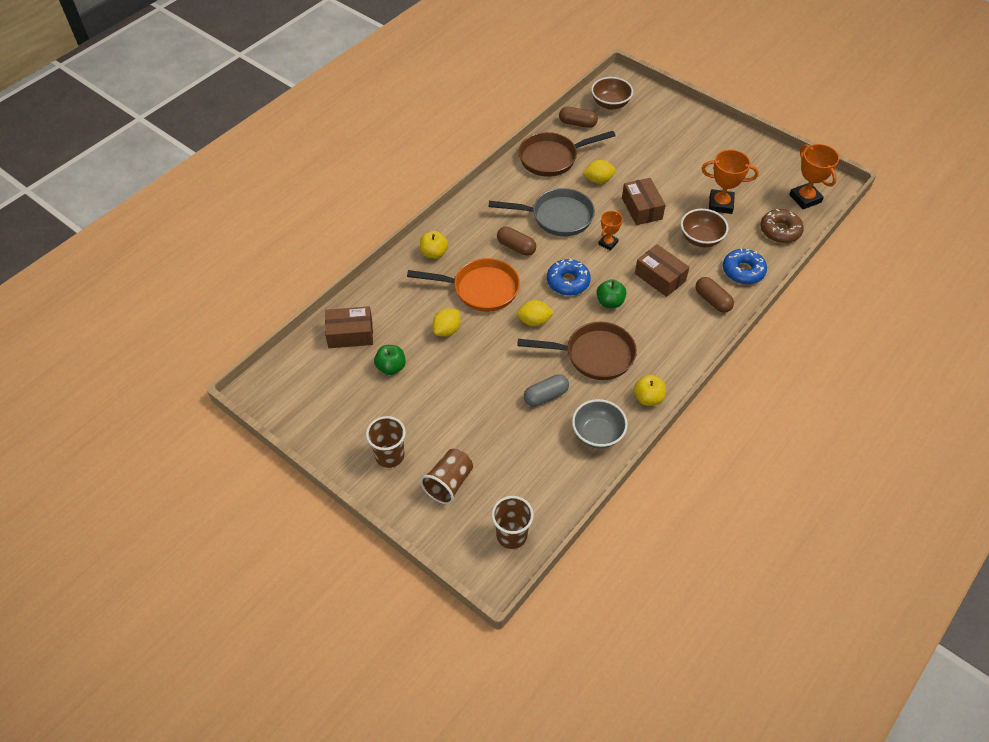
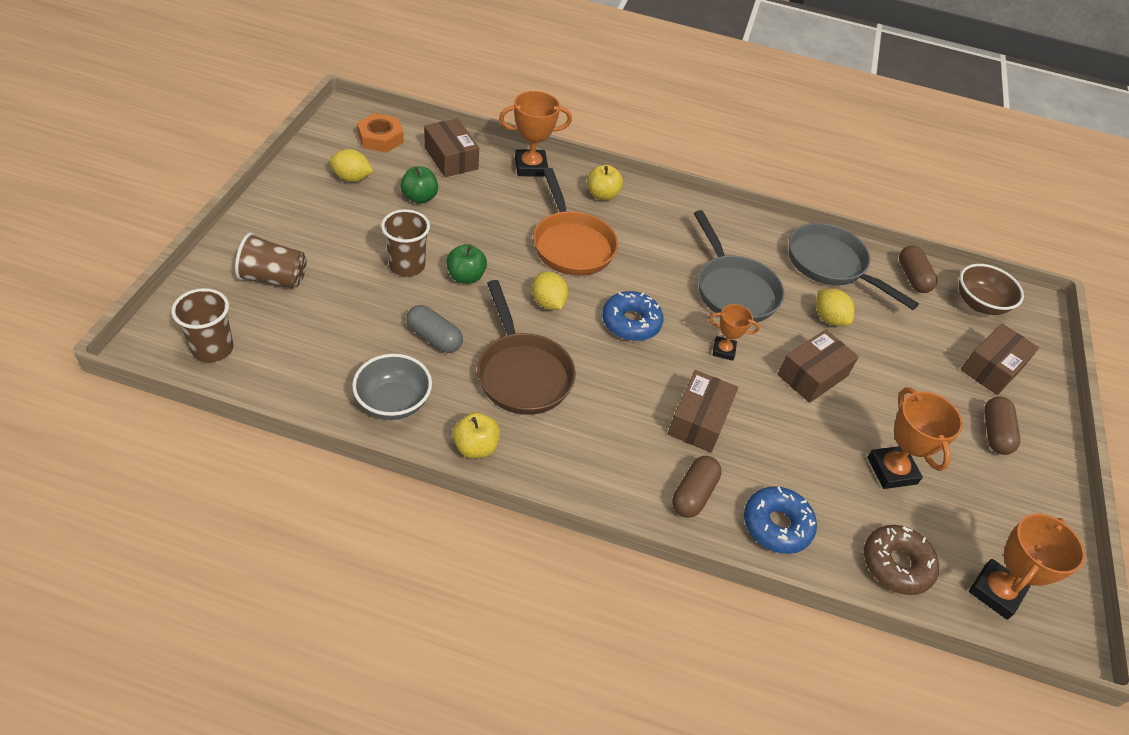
camera: 60 degrees right, 5 degrees down
(303, 375) = (380, 138): none -> orange nut
(383, 286) = (531, 167): none -> orange trophy
(389, 456) = (297, 223): brown cup -> brown cup (407, 266)
(447, 330) = (494, 229): yellow lemon -> yellow lemon (352, 178)
(516, 247) = (657, 262): brown capsule -> brown capsule (995, 433)
(552, 158) = (831, 265): brown pan -> grey pan
(610, 302) = (621, 372): green apple -> green apple (466, 276)
(662, 124) = (992, 368): none -> brown box
(701, 239) = (804, 457): brown bowl -> none

